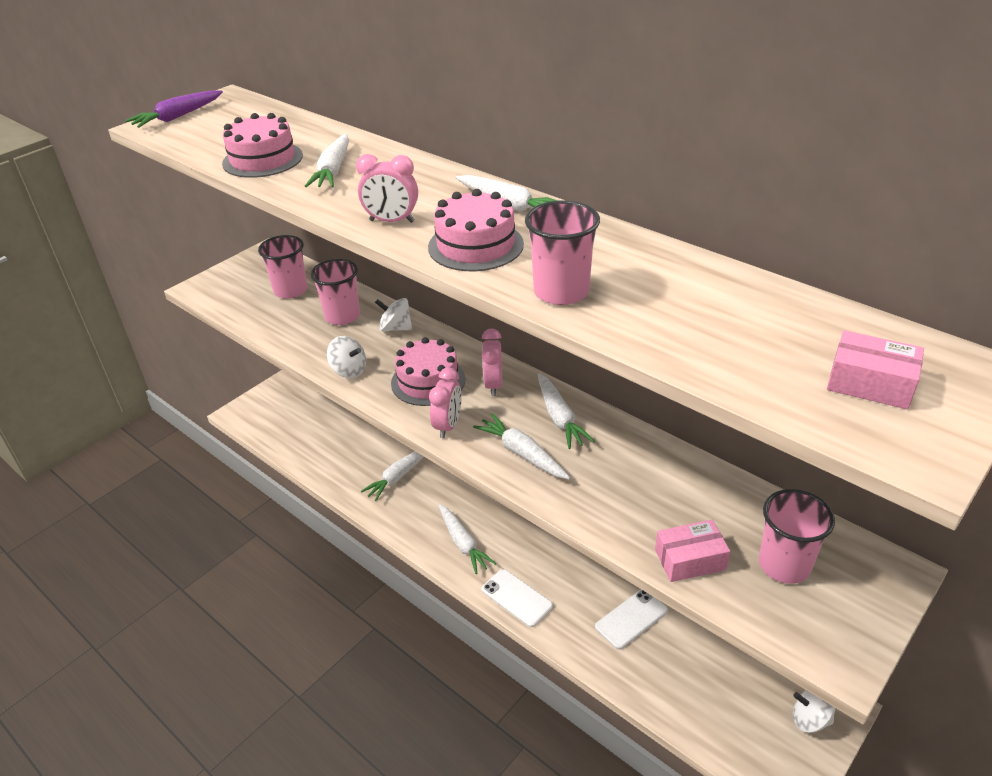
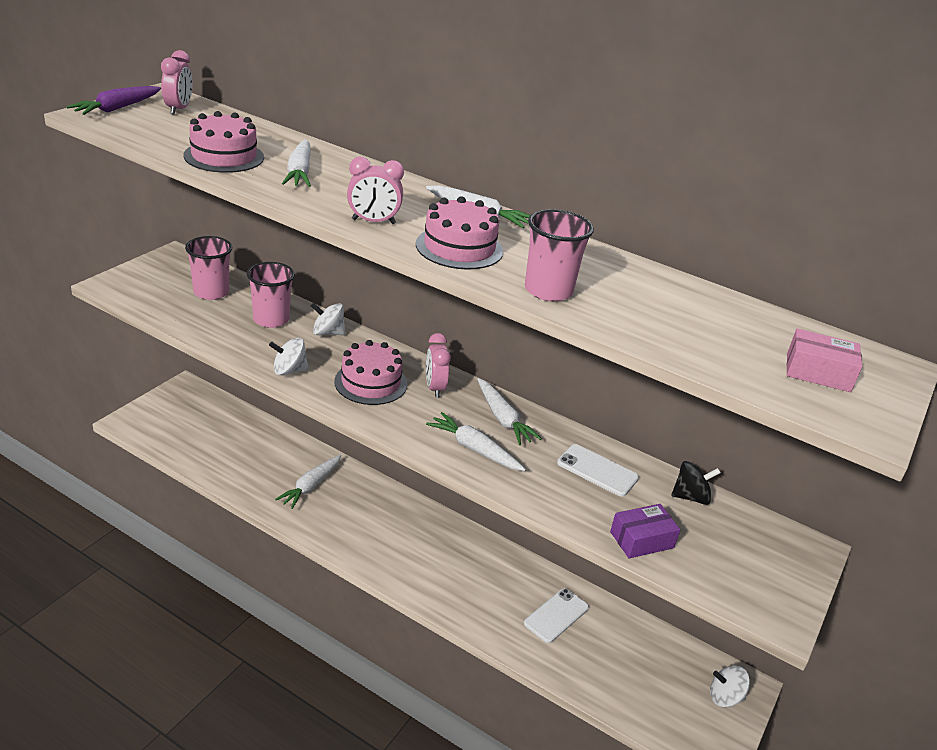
camera: 15 degrees left, 5 degrees down
(349, 370) = (289, 370): white spinning top -> white spinning top turned 150 degrees clockwise
(448, 426) = (399, 423): pink clock -> pink clock (179, 109)
(463, 543) = (385, 549): white carrot -> none
(516, 598) = (445, 599): white phone -> white phone (597, 470)
(690, 559) = (641, 540): pink box -> purple box
(757, 507) = (690, 497): none -> black spinning top
(784, 565) = (721, 543): pink cup -> none

